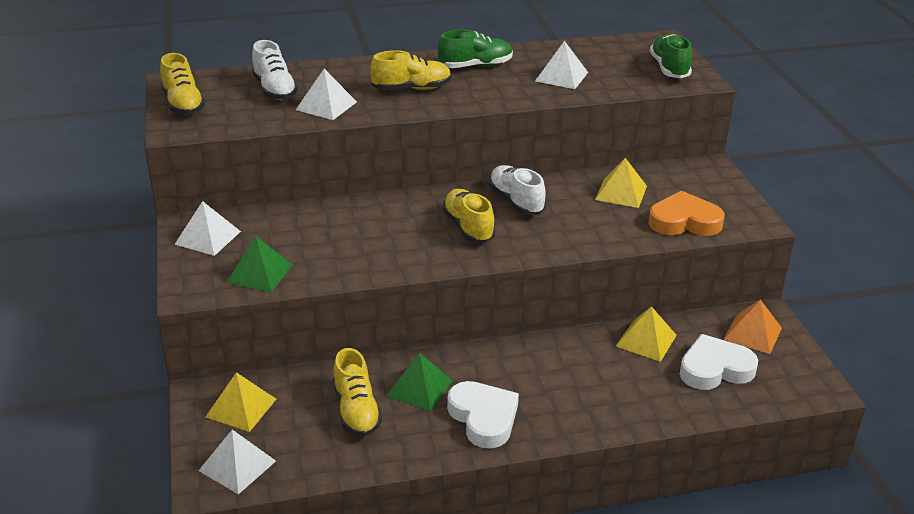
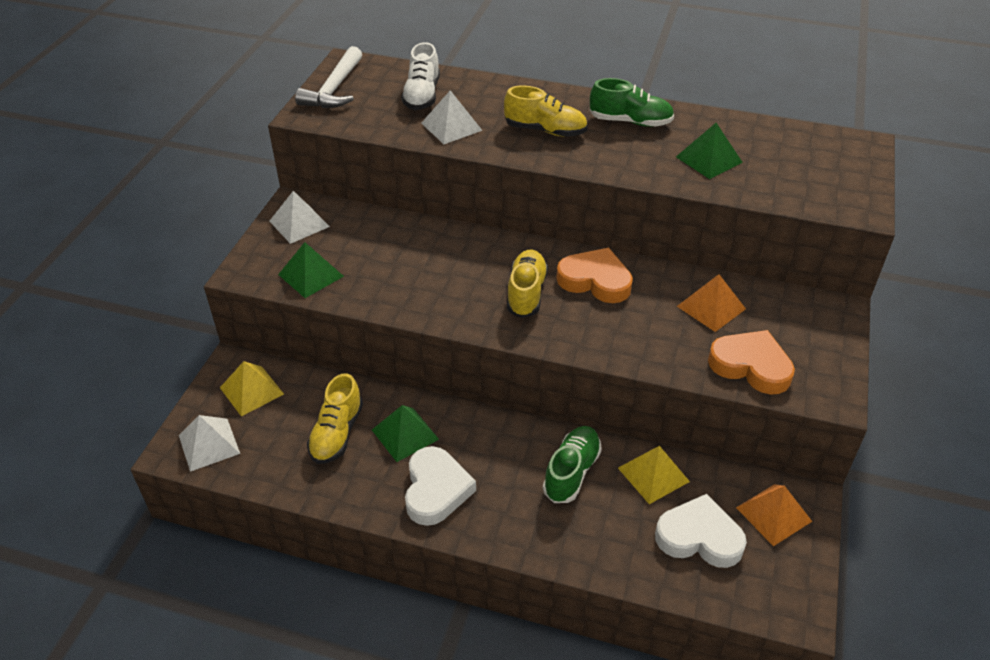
camera: 30 degrees right, 10 degrees up
(183, 104) = (334, 89): yellow shoe -> white hammer
(516, 201) = (595, 280): white shoe -> orange heart
(561, 76) = (709, 159): white pyramid -> green pyramid
(621, 192) = (711, 307): yellow pyramid -> orange pyramid
(669, 68) = (839, 184): green shoe -> green shoe (571, 472)

